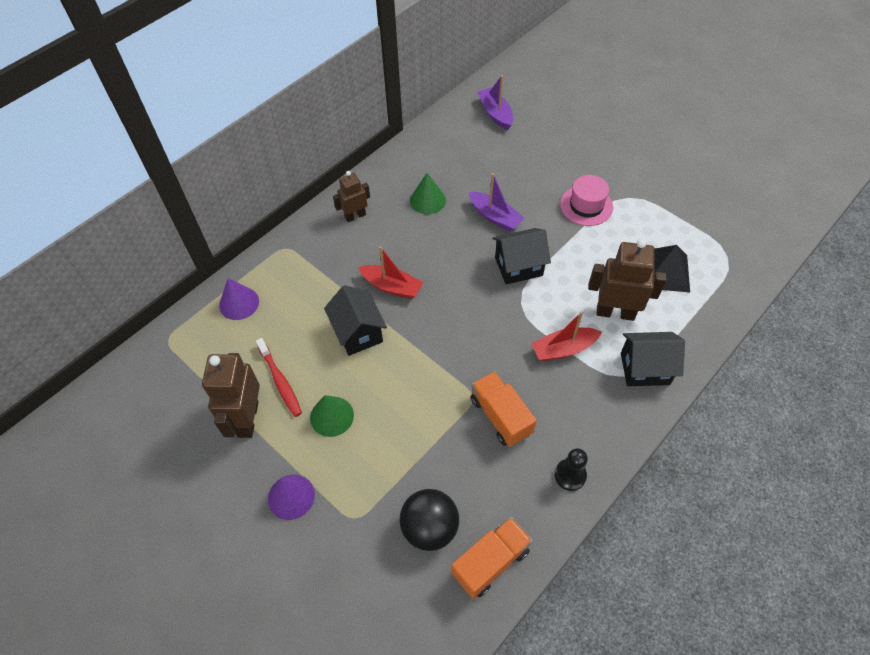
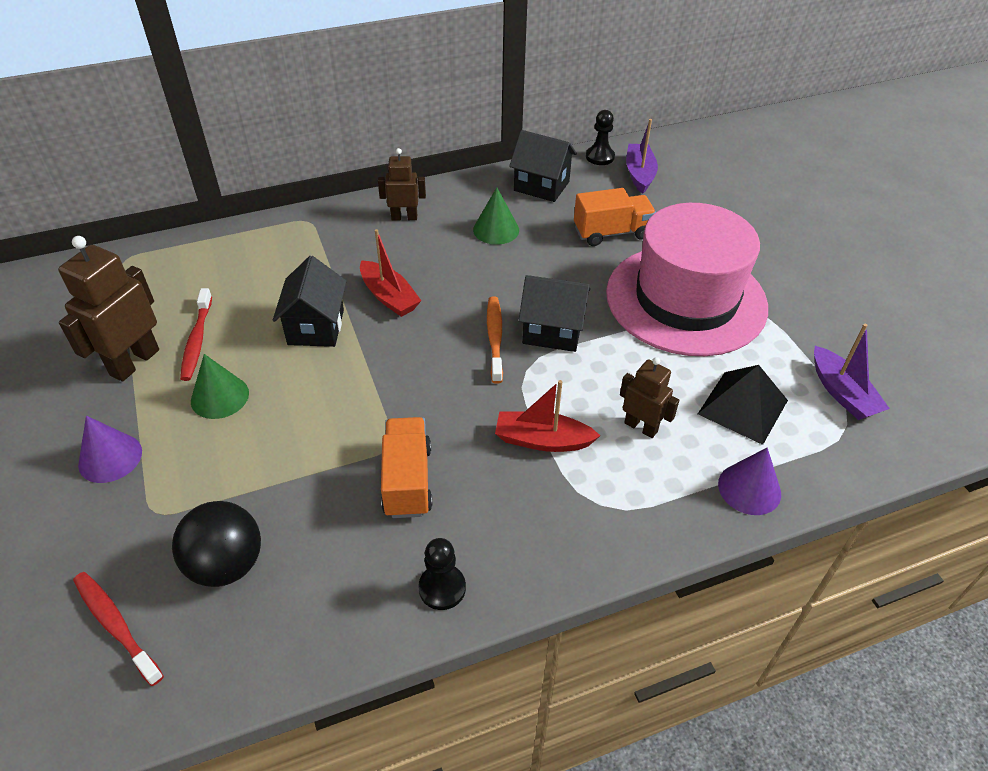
camera: 25 degrees right, 10 degrees down
(239, 303) = (220, 253): purple cone -> purple cone (749, 488)
(391, 602) = (116, 625): none -> red toothbrush
(459, 108) = (600, 157): none -> black pawn
(485, 288) = (495, 338): none -> orange toothbrush
(490, 562) = (265, 641): orange truck -> orange truck (611, 233)
(495, 217) = (562, 272): purple boat -> purple boat (842, 393)
(586, 205) = (686, 299): pink hat -> pink hat, size x2.20
(615, 312) = (641, 427): brown robot -> brown robot, size x0.60
(645, 368) = (635, 507): black house -> black house (541, 186)

